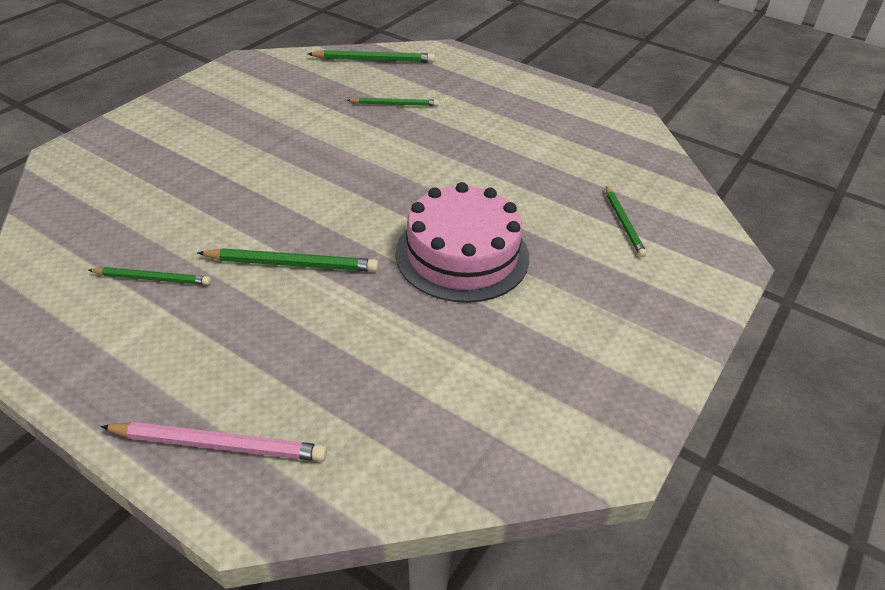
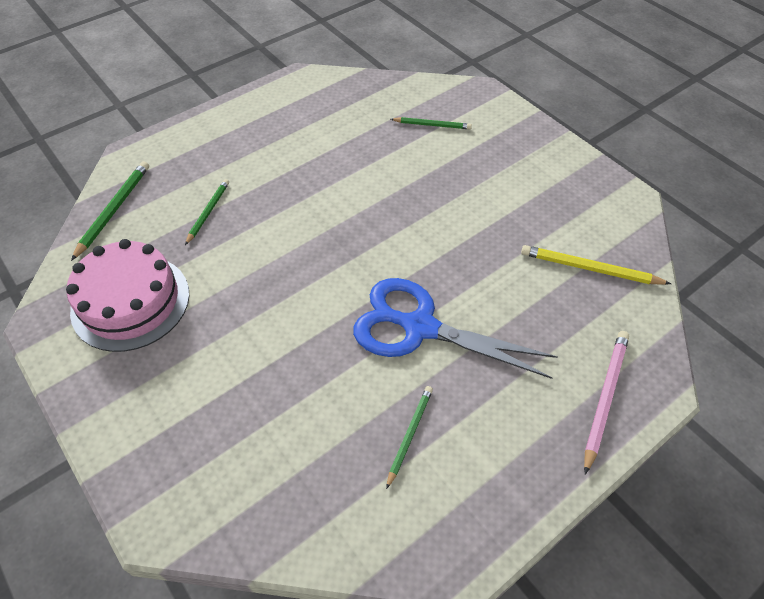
camera: 70 degrees left, 10 degrees up
(292, 264) = (419, 327): green pencil -> blue scissors
(438, 411) = (590, 269): none -> yellow pencil
(462, 255) = (440, 219): pink cake -> pink cake (130, 302)

